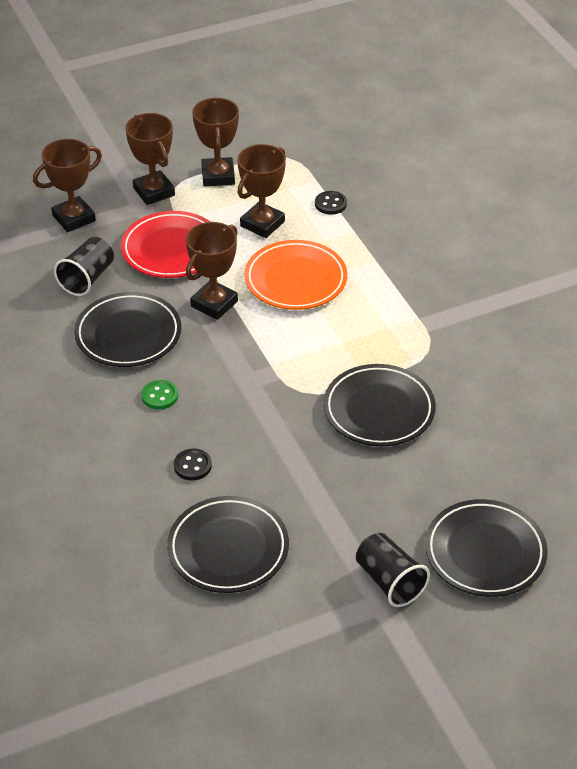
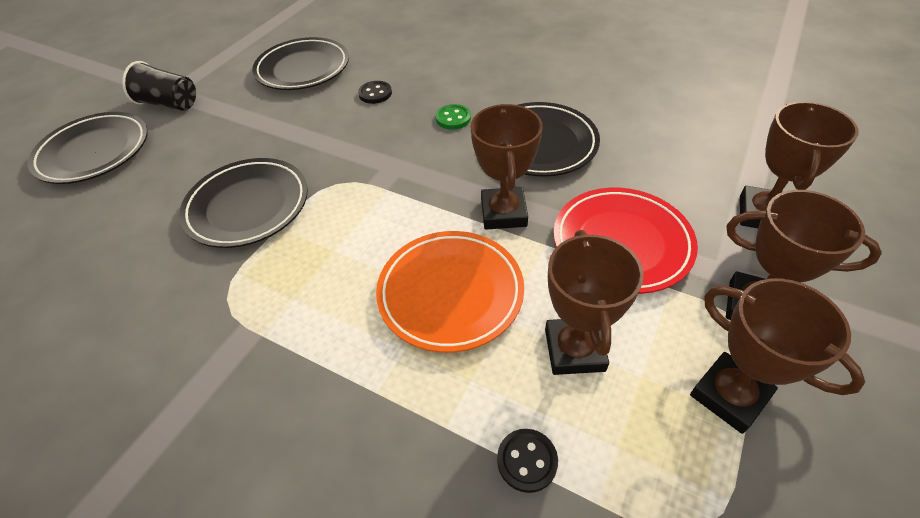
camera: 145 degrees right, 5 degrees up
(87, 278) = (646, 166): black cup -> none

